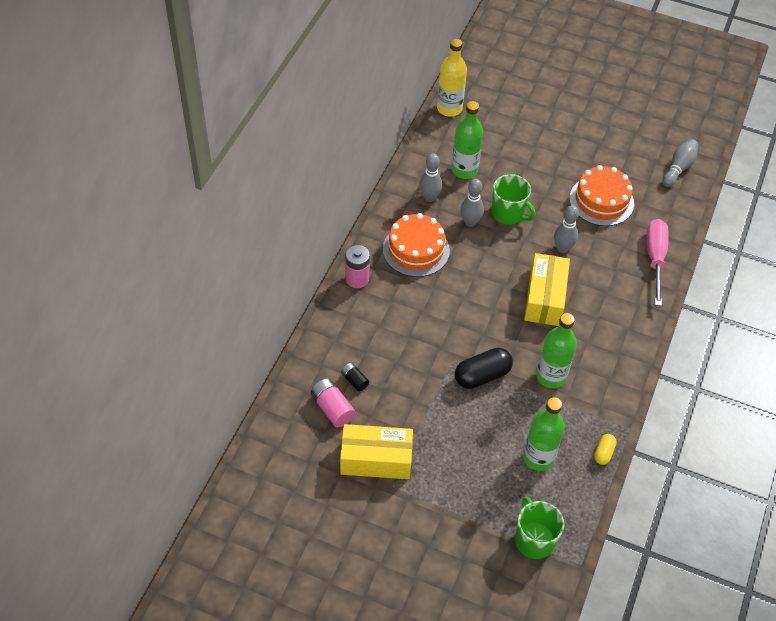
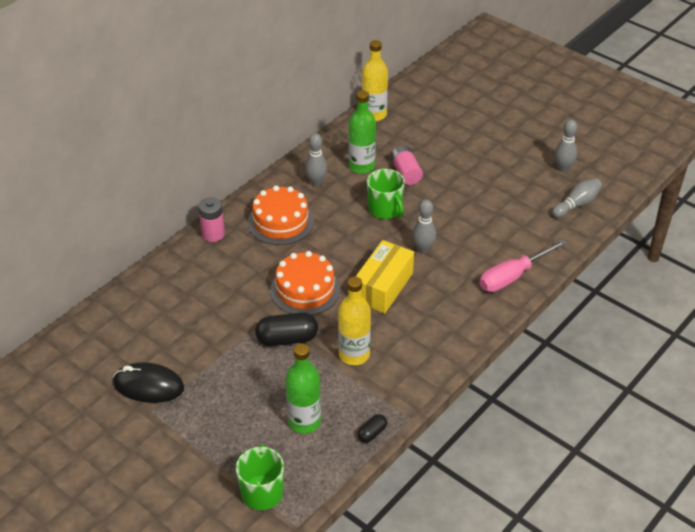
camera: 20 degrees right, 10 degrees down
(332, 408) = (132, 334): pink battery -> pink battery (405, 172)
(354, 380) = (165, 316): black battery -> none
(376, 459) = (148, 386): yellow box -> black mouse
(470, 222) = (344, 209): grey bowling pin -> grey bowling pin (563, 168)
(551, 376) = (354, 355): green bottle -> yellow bottle
(601, 201) = (483, 217): orange cake -> orange cake (305, 289)
(603, 453) = (372, 433): yellow capsule -> black capsule
(655, 258) = (512, 276): pink screwdriver -> pink screwdriver turned 150 degrees counterclockwise

